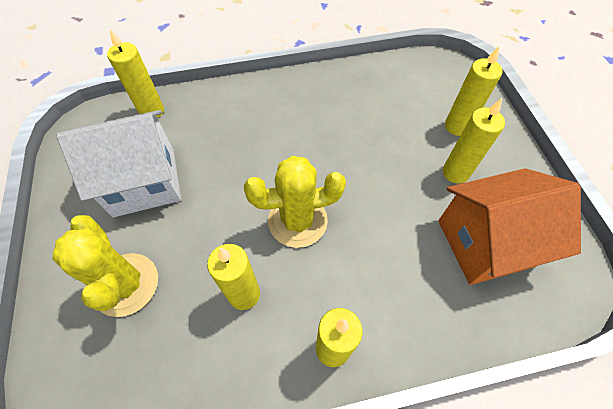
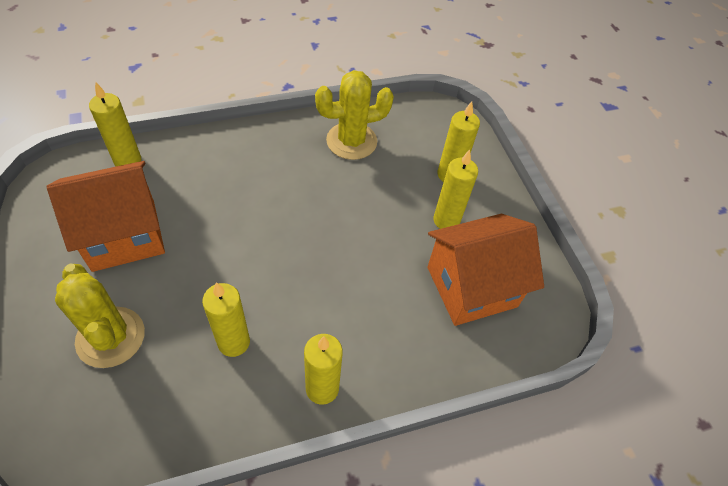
camera: 10 degrees left, 5 degrees down
(144, 182) = (124, 235): white house -> orange house
(297, 221) = (287, 270): yellow cactus -> yellow cactus (351, 141)

